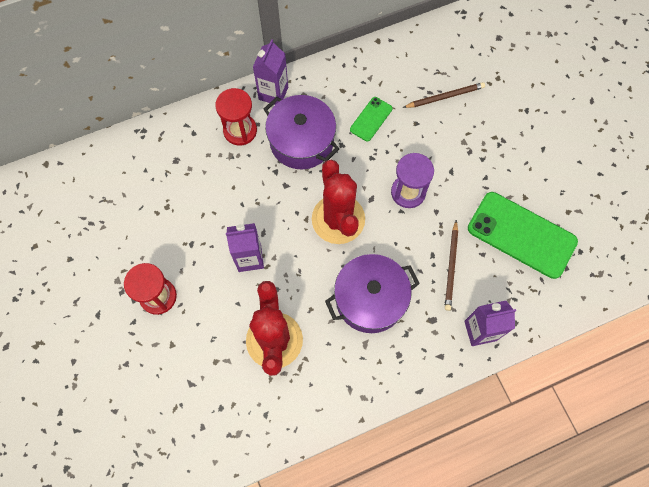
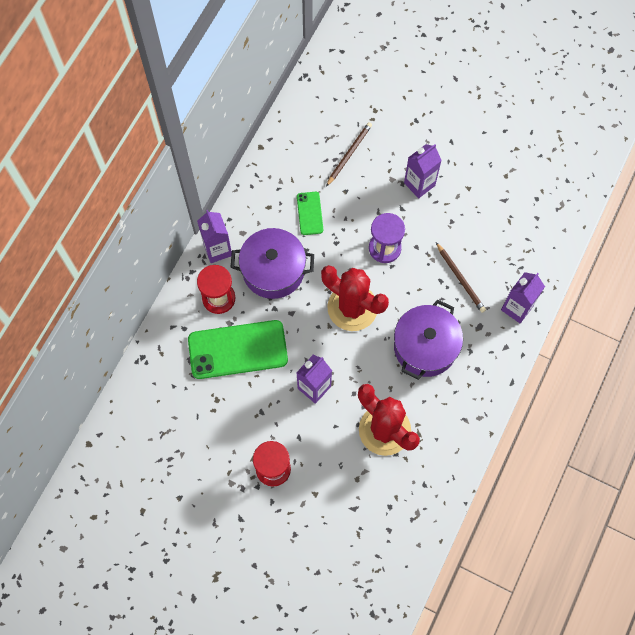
camera: 40 degrees left, 0 degrees up
(484, 163) = (419, 184): none -> purple carton
(521, 235) = (488, 217): green phone -> green phone (238, 349)

